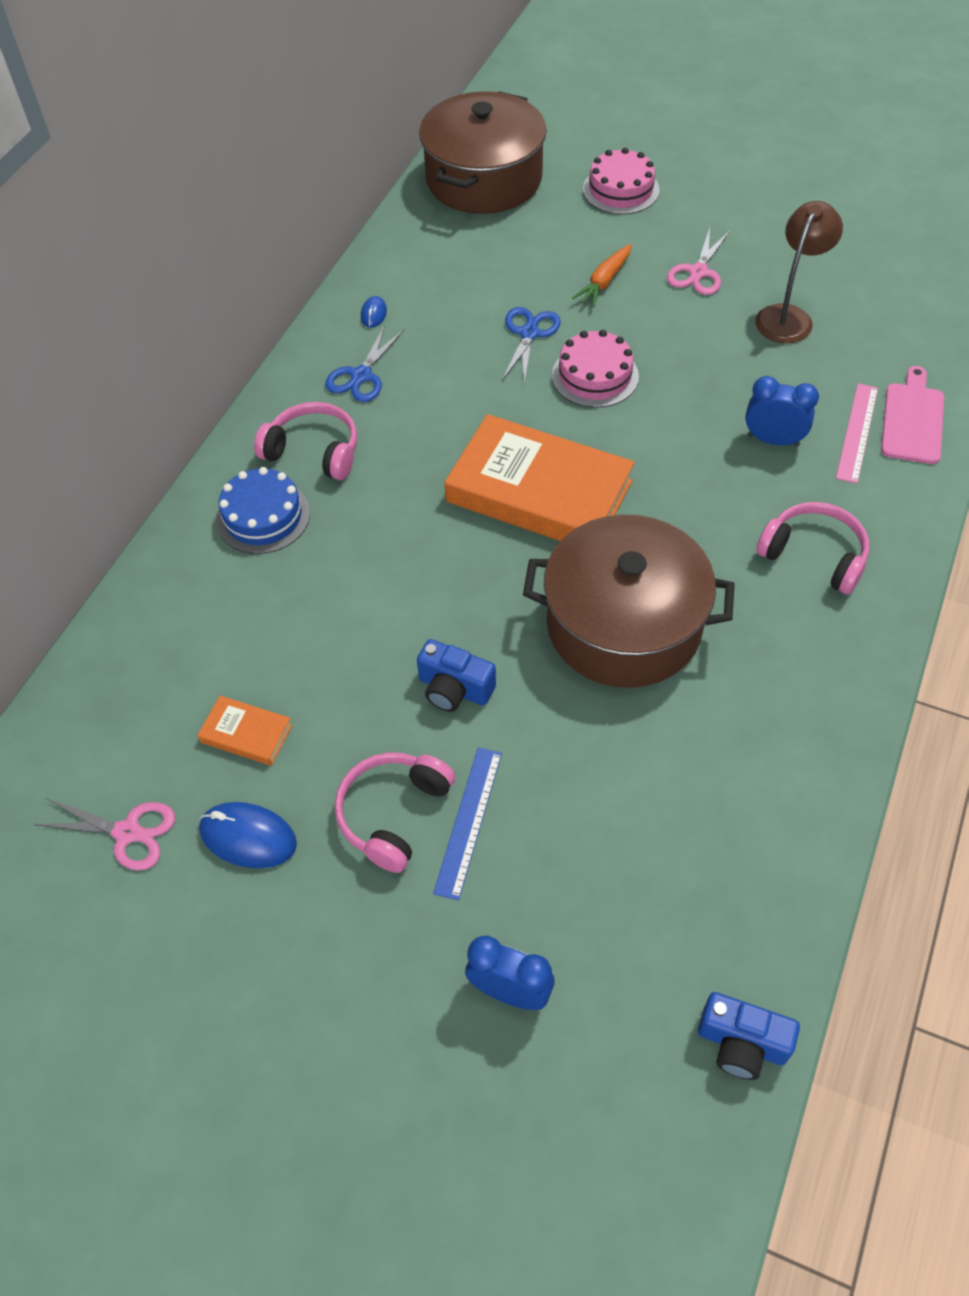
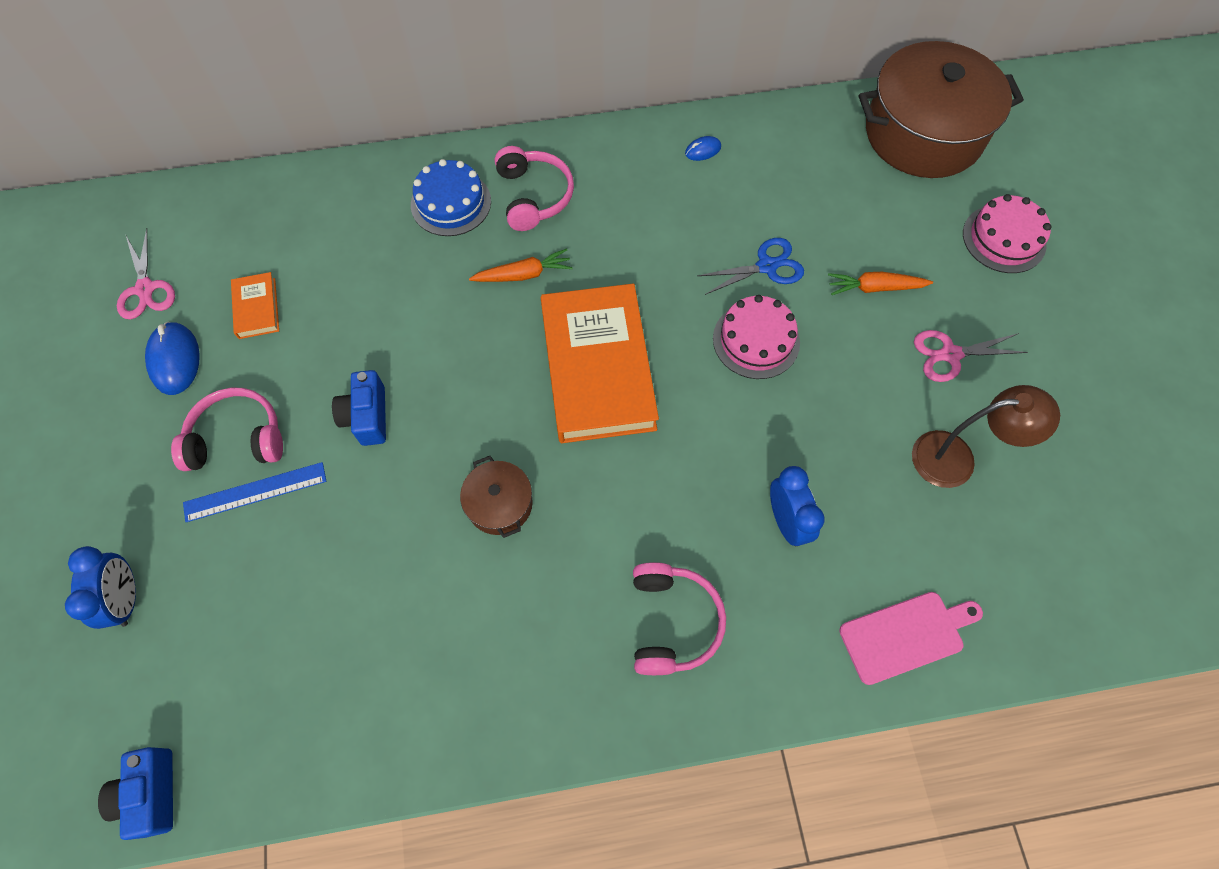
camera: 55 degrees right, 10 degrees up
(361, 376) = (631, 181): blue scissors -> none
(395, 498) = (523, 274): none -> orange carrot
(624, 624) = (499, 504): brown pot -> brown pot, size x0.45
(857, 432) = (851, 591): pink ruler -> none

